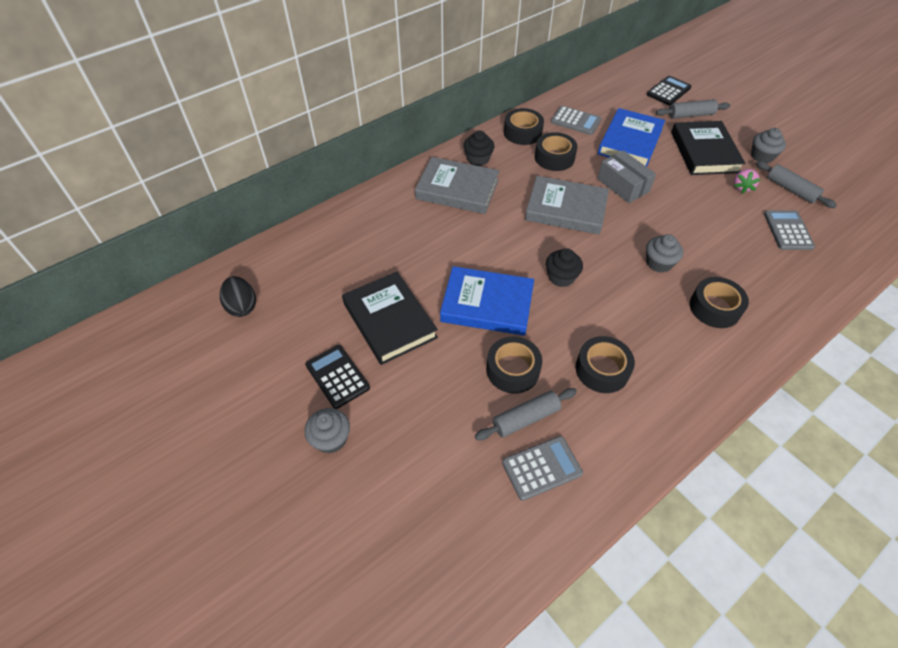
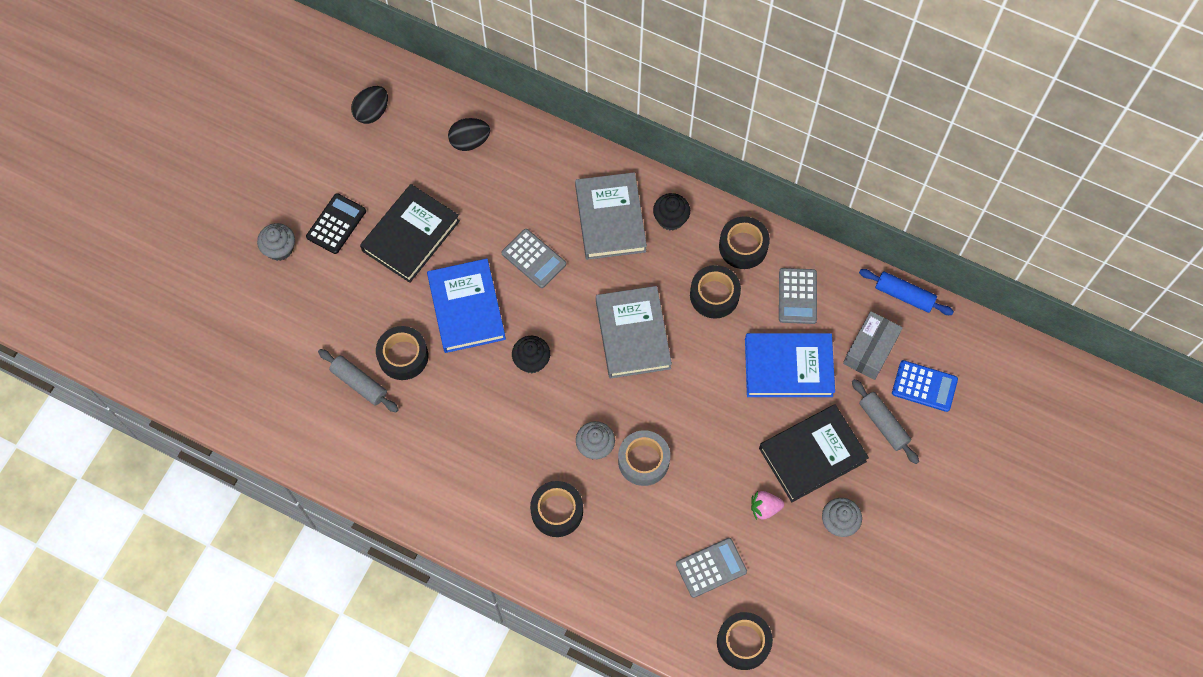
camera: 65 degrees right, 15 degrees up
(327, 248) = (470, 141): none -> black egg
(541, 468) = (319, 411): grey calculator -> grey calculator (533, 259)
(598, 79) = (904, 295): none -> blue rolling pin
(602, 369) = (436, 429): black tape -> black tape (743, 642)
(623, 185) = (702, 380): grey box -> grey box (870, 350)
(668, 91) = (924, 386): black calculator -> blue calculator
(682, 238) = (643, 461): none -> grey tape
(791, 190) = (788, 563): grey rolling pin -> none

